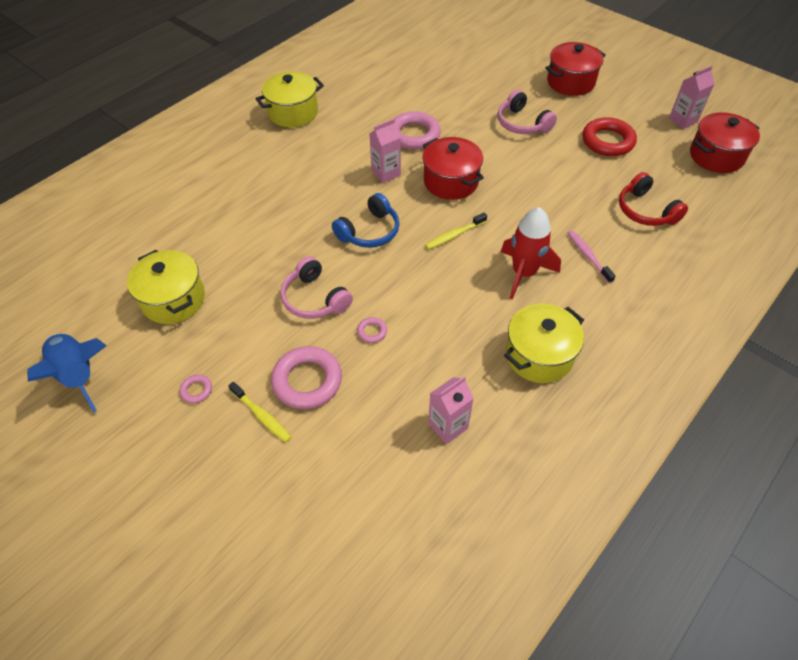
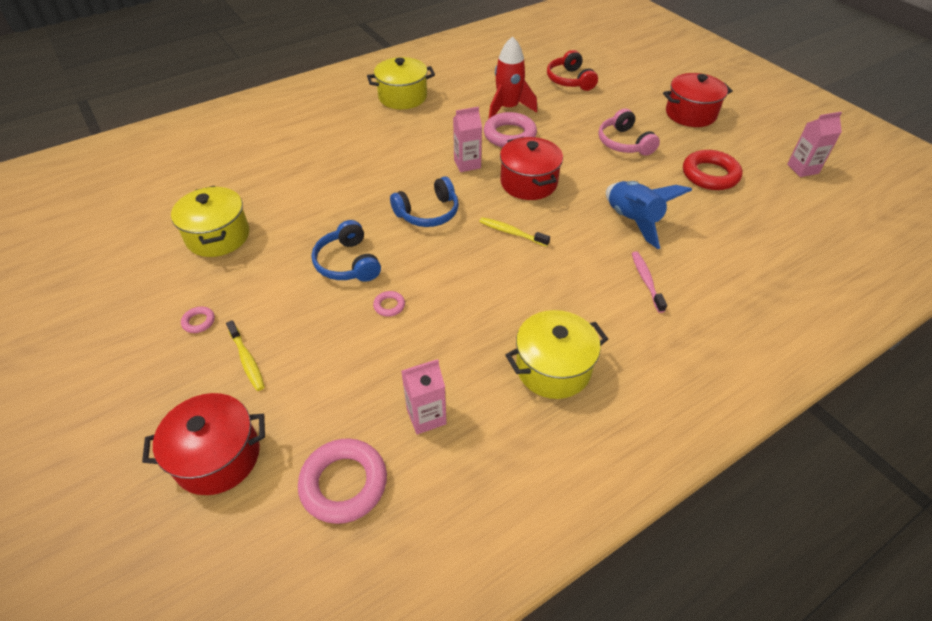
camera: 15 degrees right, 5 degrees down
(79, 375) = (103, 284): blue rocket -> blue rocket (633, 220)
(307, 381) = (305, 337): pink ring -> pink ring (344, 483)
(314, 299) = (347, 263): pink headphones -> blue headphones
(454, 235) = (511, 232): yellow toothbrush -> yellow toothbrush turned 45 degrees clockwise
(524, 273) = (569, 283): red rocket -> red rocket (508, 108)
(645, 211) = (728, 249): red headphones -> red headphones (569, 80)
(716, 156) = (829, 210): red pot -> red pot (218, 457)

